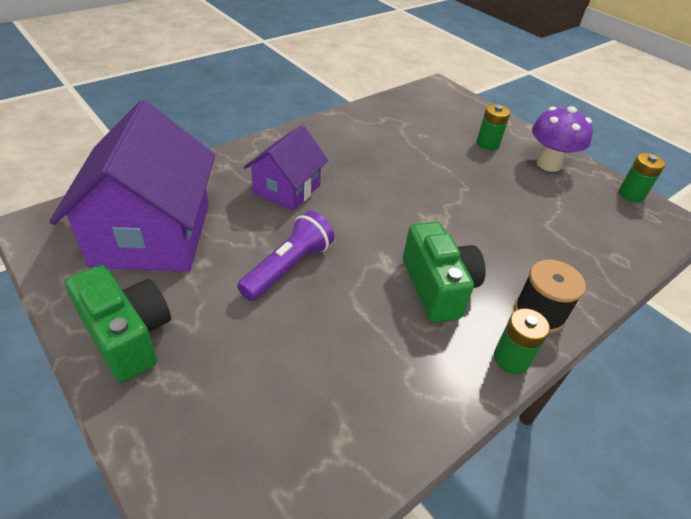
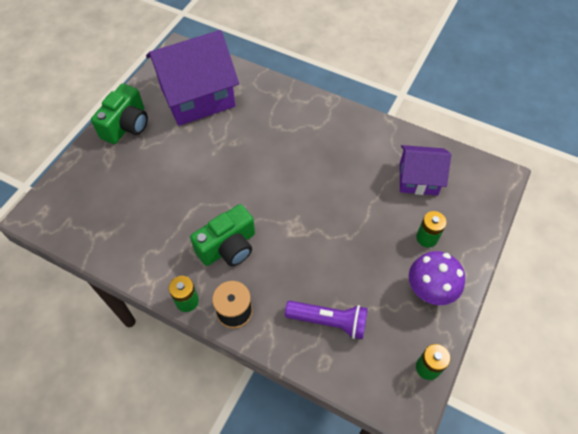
camera: 70 degrees right, 15 degrees up
(287, 189) = (275, 135): purple house -> purple house (418, 179)
(288, 267) = (204, 166): purple flashlight -> purple flashlight (329, 321)

